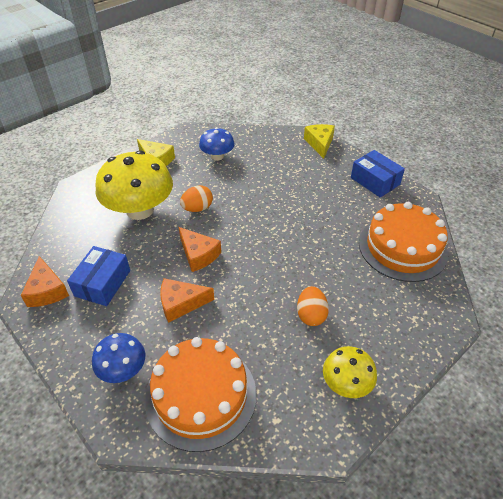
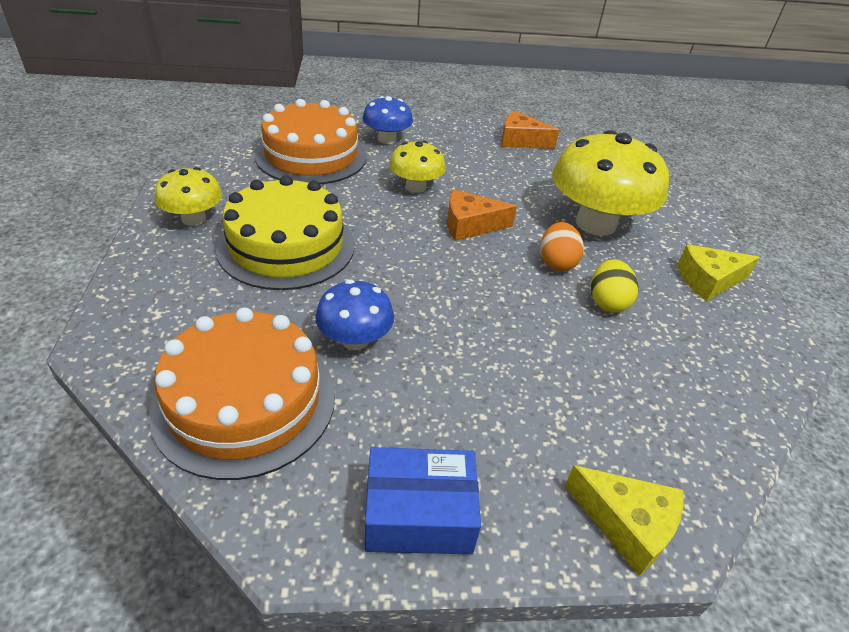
camera: 125 degrees right, 5 degrees down
(102, 283) = (497, 164): blue box -> none
(181, 304) = (415, 187): orange cheese -> yellow mushroom
(211, 182) = (607, 302): none -> yellow egg
(217, 156) = (679, 344): blue mushroom -> blue mushroom (355, 339)
(311, 315) = (286, 246): orange egg -> yellow cake

